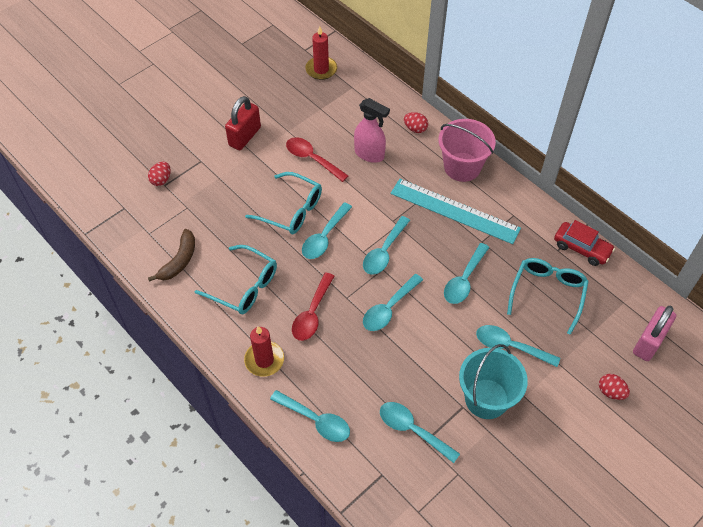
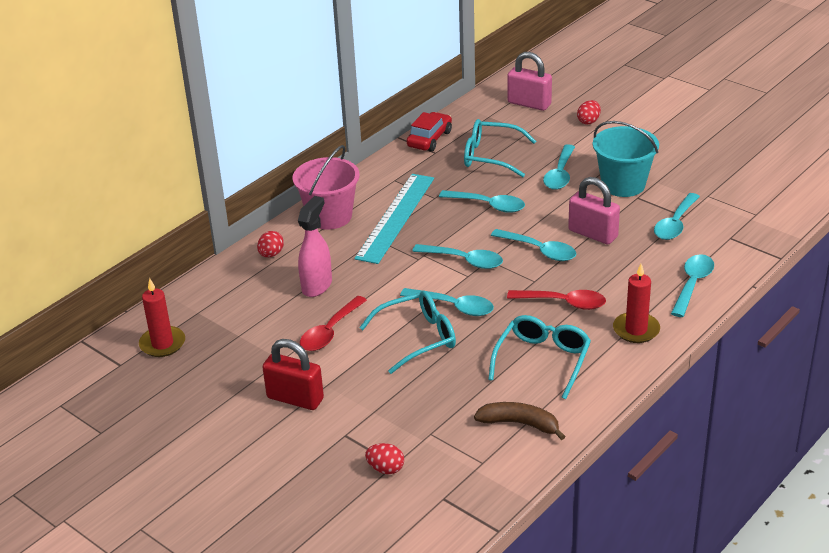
camera: 95 degrees left, 20 degrees down
(292, 210) = (418, 338): turquoise glasses -> turquoise glasses turned 45 degrees clockwise
(407, 355) = (593, 234): none -> pink padlock

